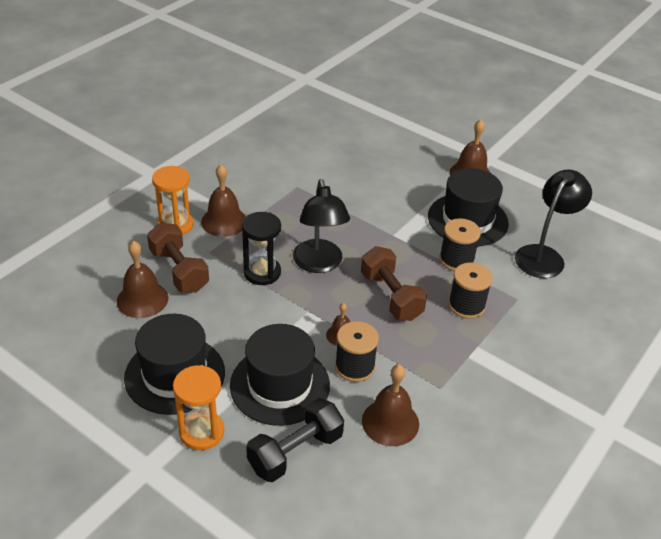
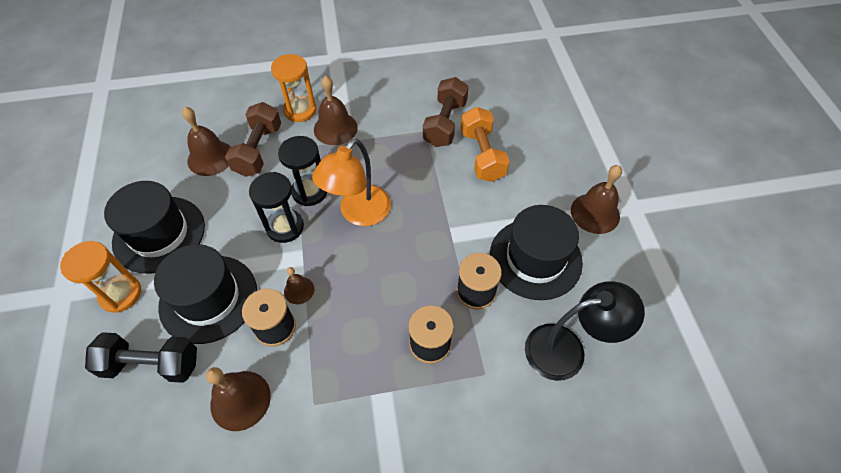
camera: 45 degrees right, 15 degrees up
(275, 305) = (285, 227): none -> black hourglass
(319, 264) = (358, 213): black lamp -> orange lamp
(358, 180) = (482, 155): none -> orange dumbbell
(391, 296) = (378, 285): brown dumbbell -> brown dumbbell (445, 123)

